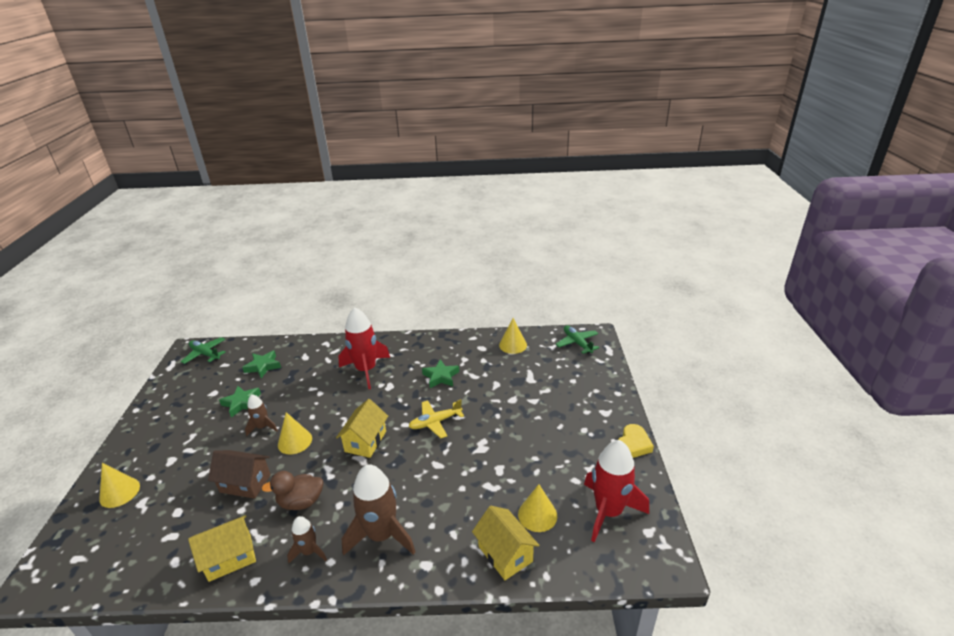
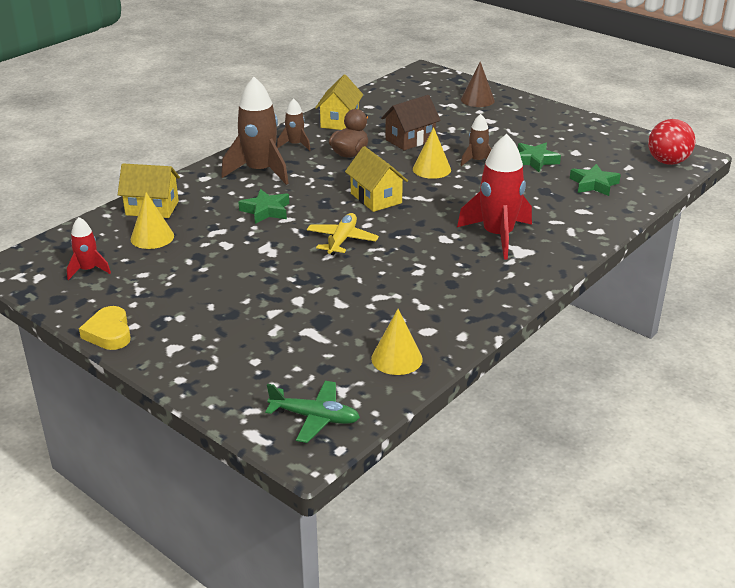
camera: 130 degrees right, 0 degrees up
(119, 492) = (477, 100): yellow cone -> brown cone
(205, 354) = (667, 162): green plane -> red ball
(441, 377) = (412, 275): green star -> green star (266, 211)
(608, 511) = (88, 270): red rocket -> red rocket, size x0.52

